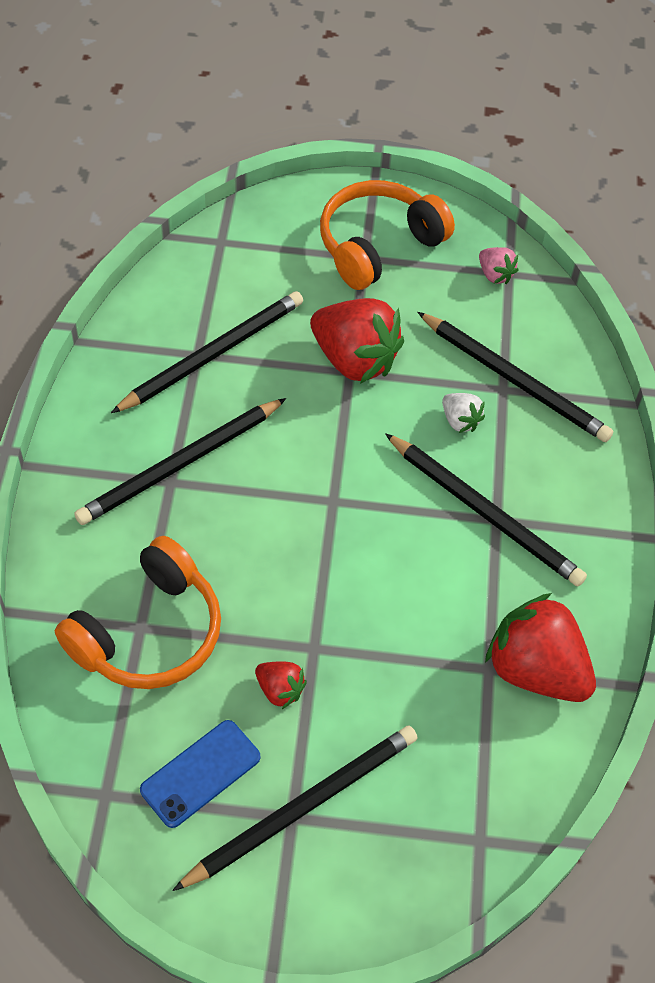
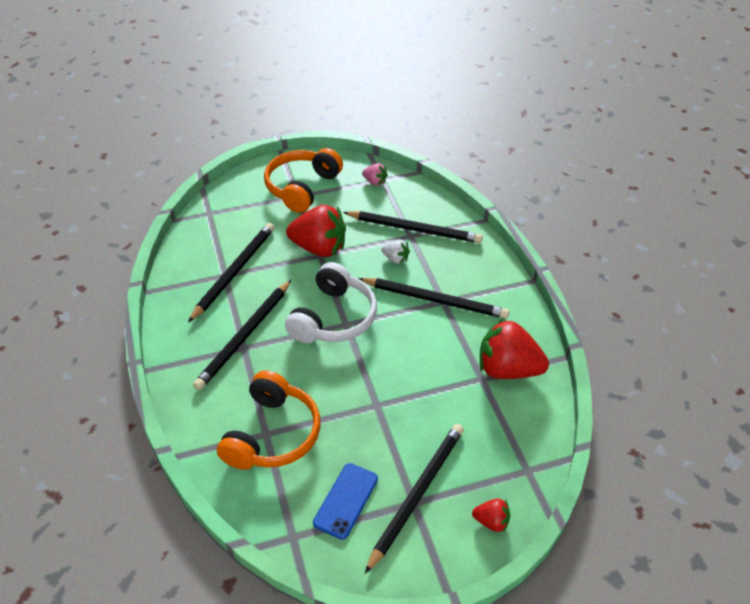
camera: 20 degrees left, 10 degrees down
(280, 690) = (369, 435): red strawberry -> red strawberry (491, 521)
(320, 484) = (333, 318): none -> white headphones

